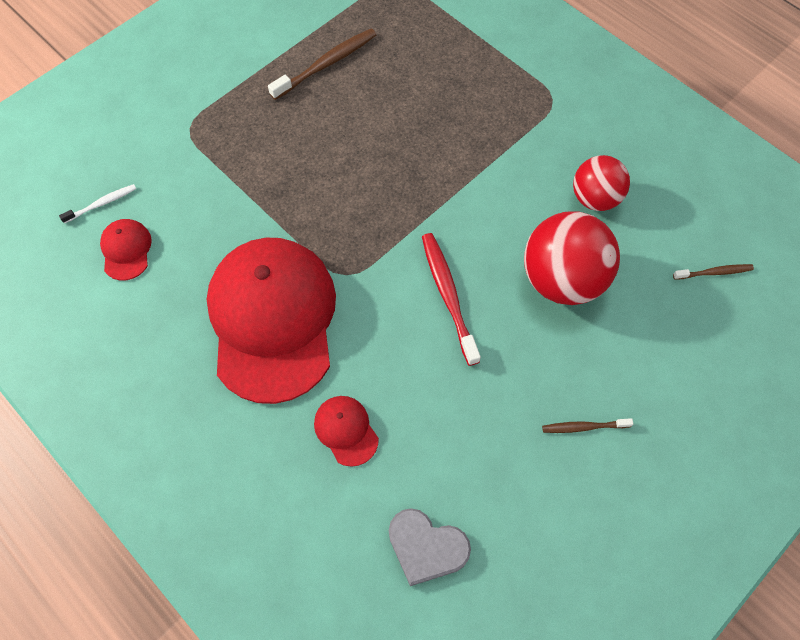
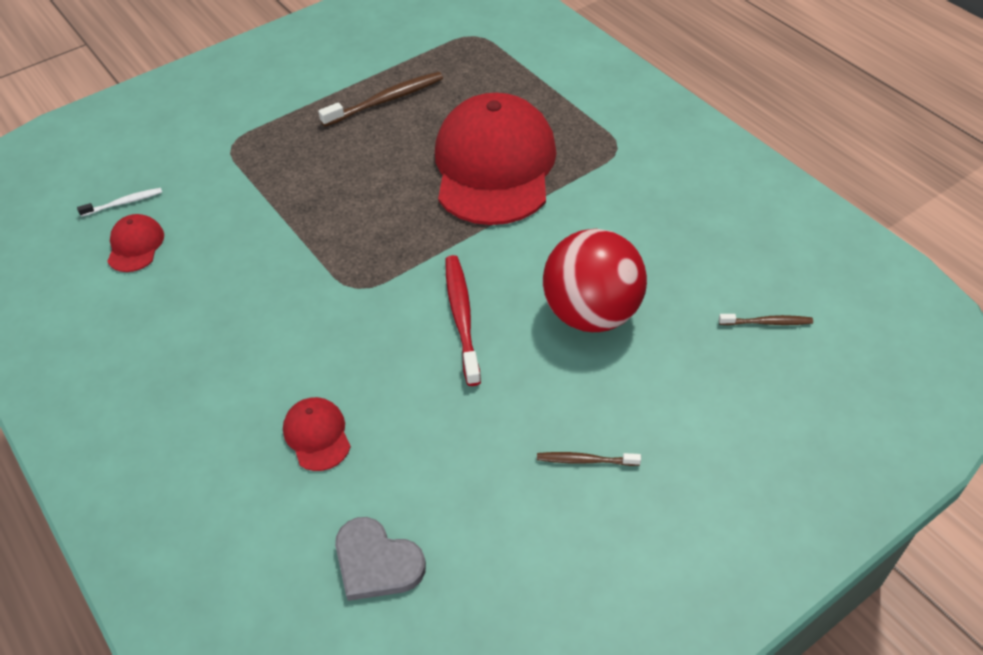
camera: 10 degrees right, 15 degrees down
(272, 319) = (267, 322): red cap -> red cap (494, 166)
(594, 198) = (644, 240): red ball -> none

